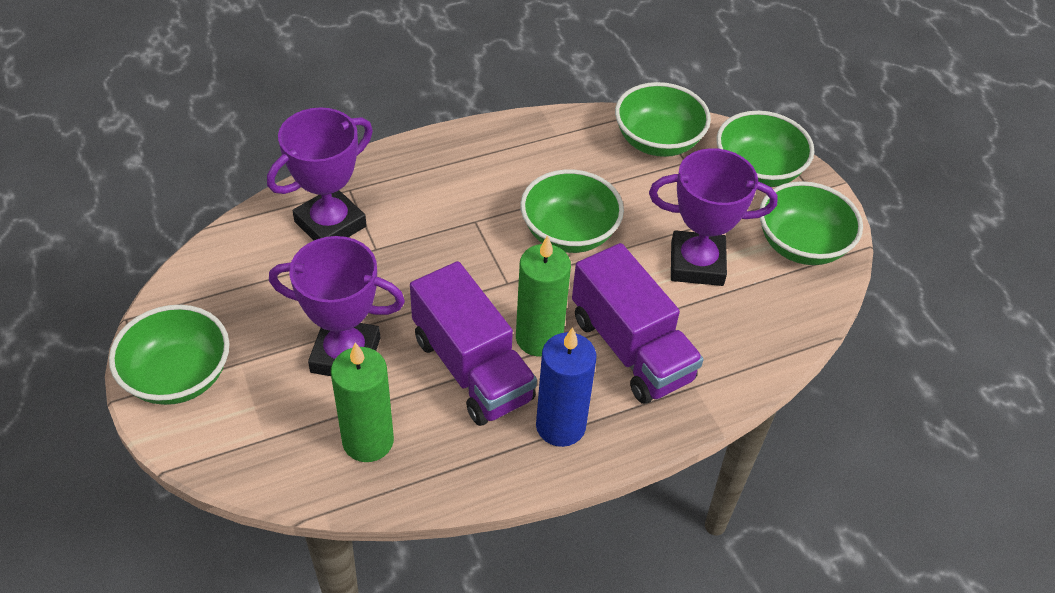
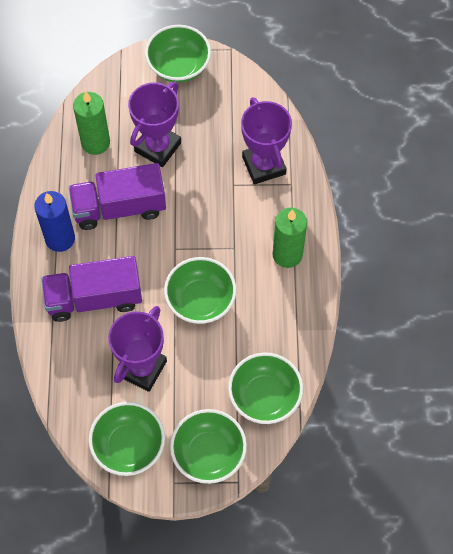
camera: 115 degrees right, 15 degrees up
(539, 338) = (124, 250): green candle -> green candle (287, 254)

